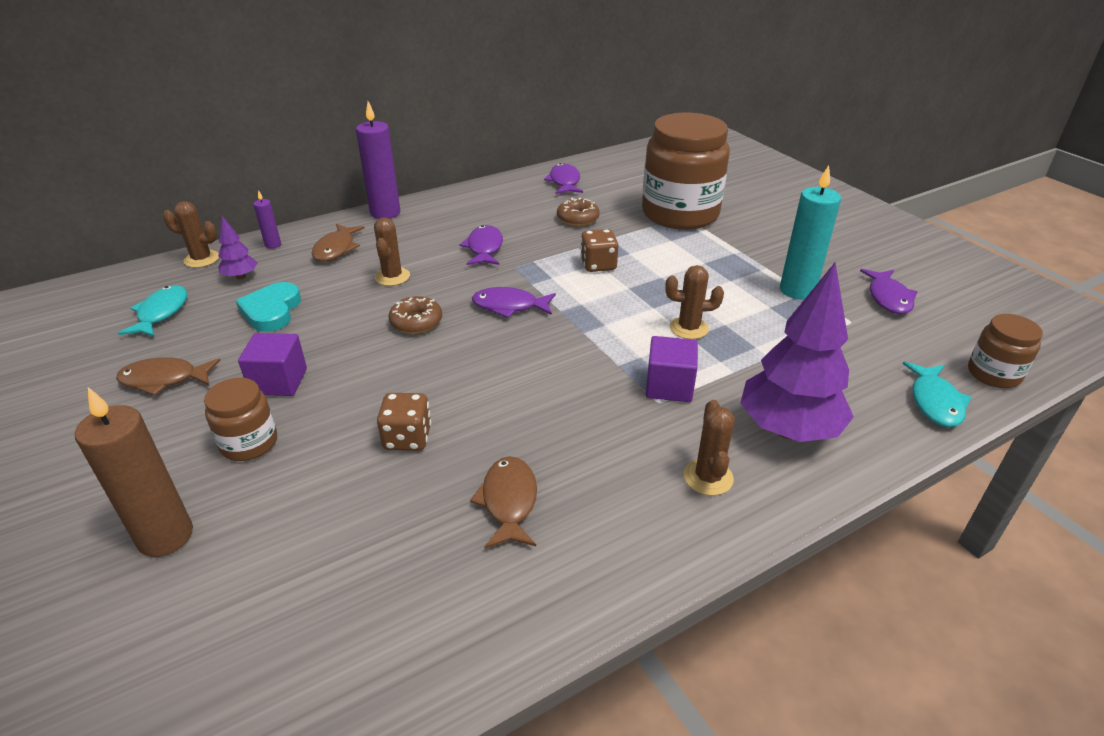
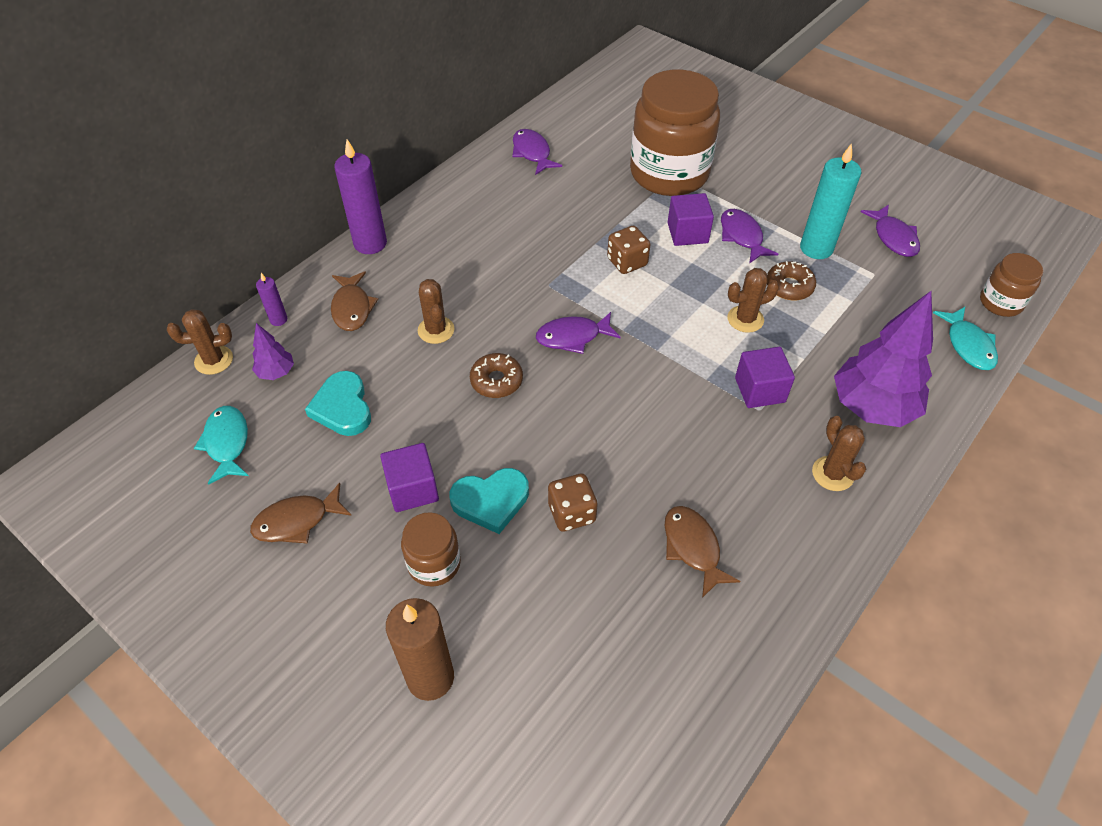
camera: 20 degrees left, 15 degrees up
(339, 409) = (491, 501): none -> turquoise heart
(484, 248) = (505, 267): purple fish -> purple fish (742, 236)
(578, 218) = (574, 203): brown donut -> brown donut (789, 286)
(670, 256) = (687, 233): none -> purple cube

